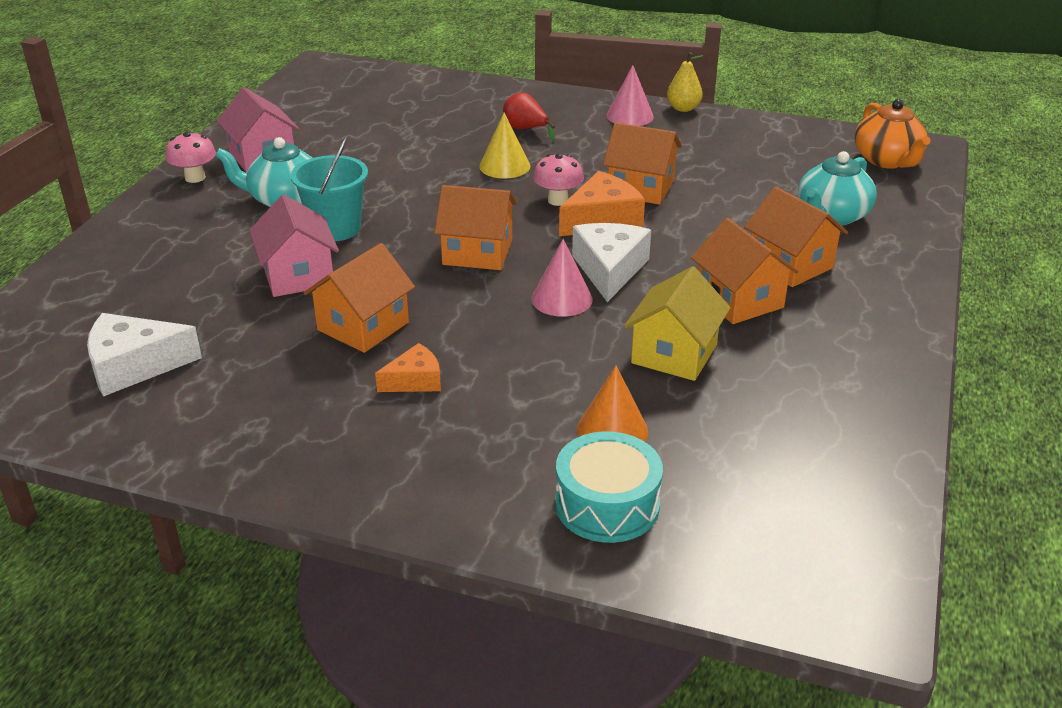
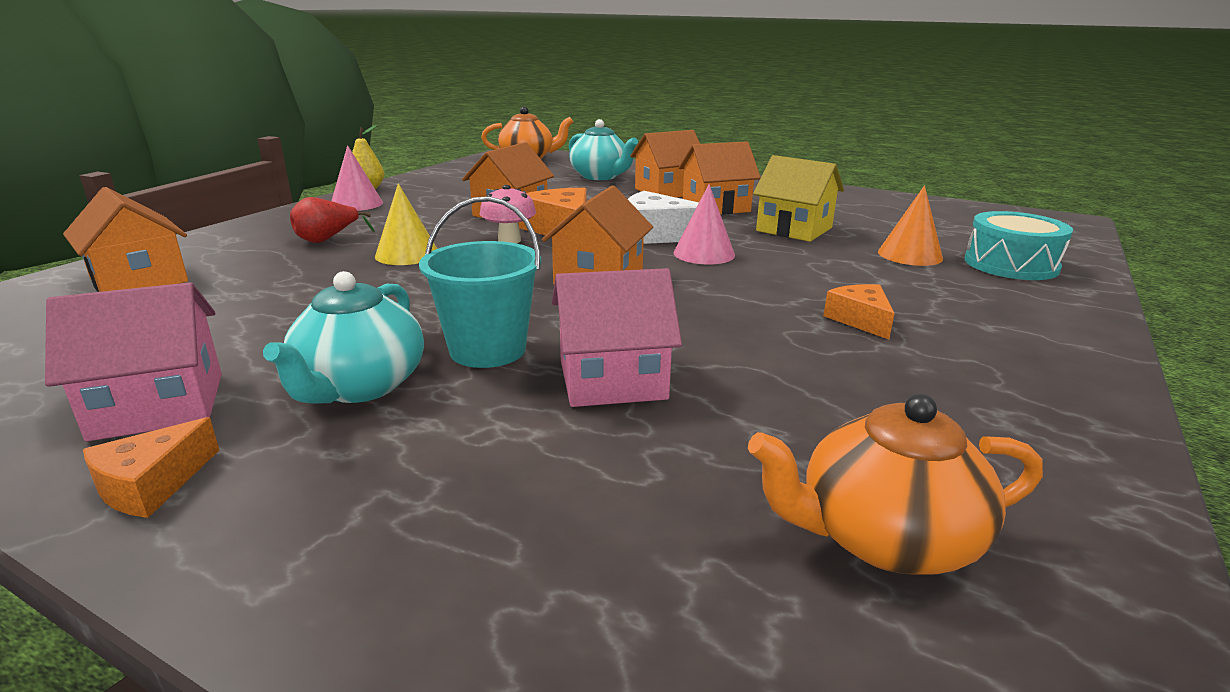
camera: 80 degrees left, 10 degrees down
(134, 366) = (883, 538): white cheese -> orange teapot
(195, 178) = (151, 484): pink mushroom -> orange cheese
(363, 326) = (750, 341): orange house -> orange house (139, 280)

